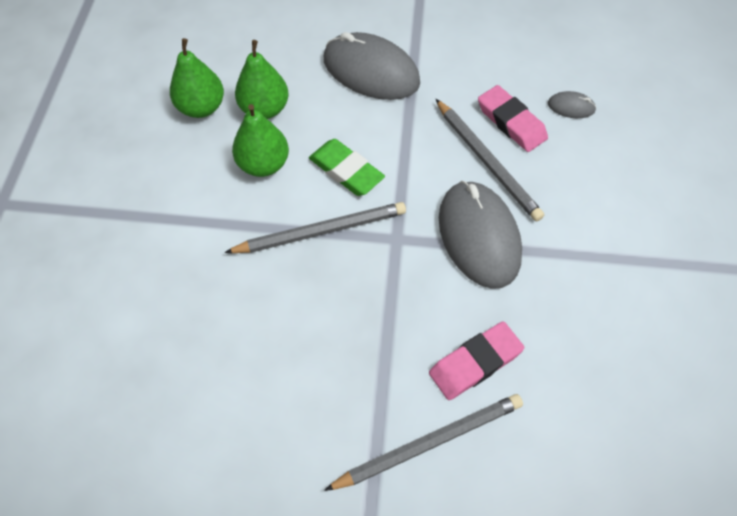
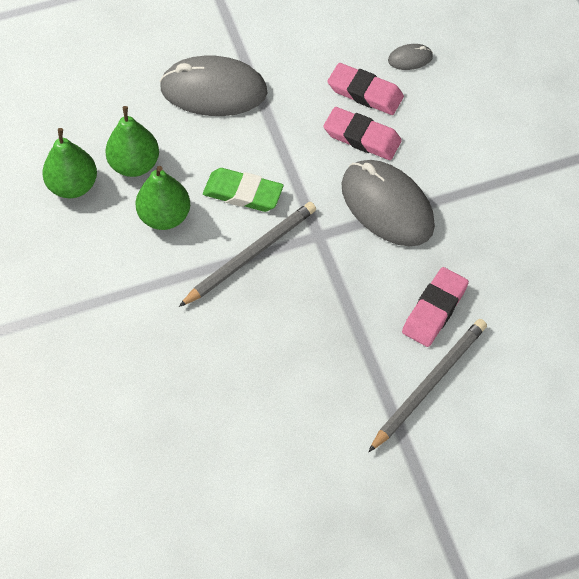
camera: 25 degrees left, 0 degrees up
(487, 162) = (362, 137): grey pencil -> pink eraser

